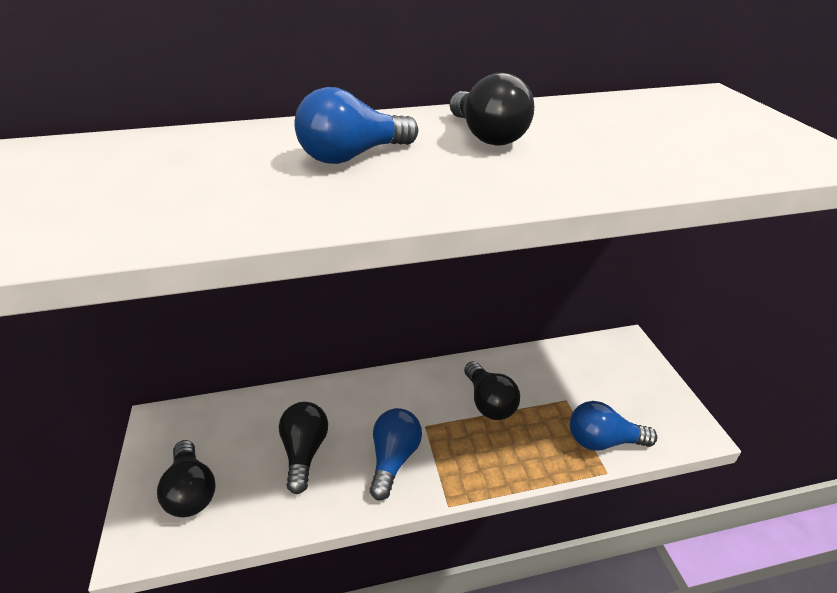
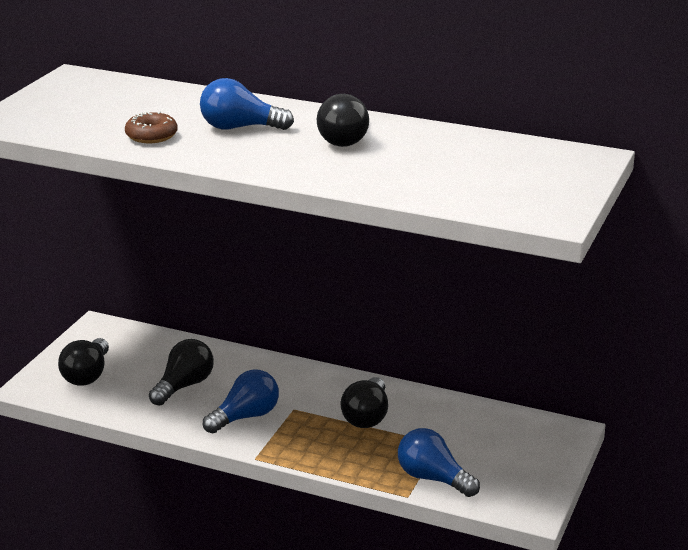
camera: 35 degrees right, 10 degrees down
(251, 200) = (151, 136): none -> brown donut

